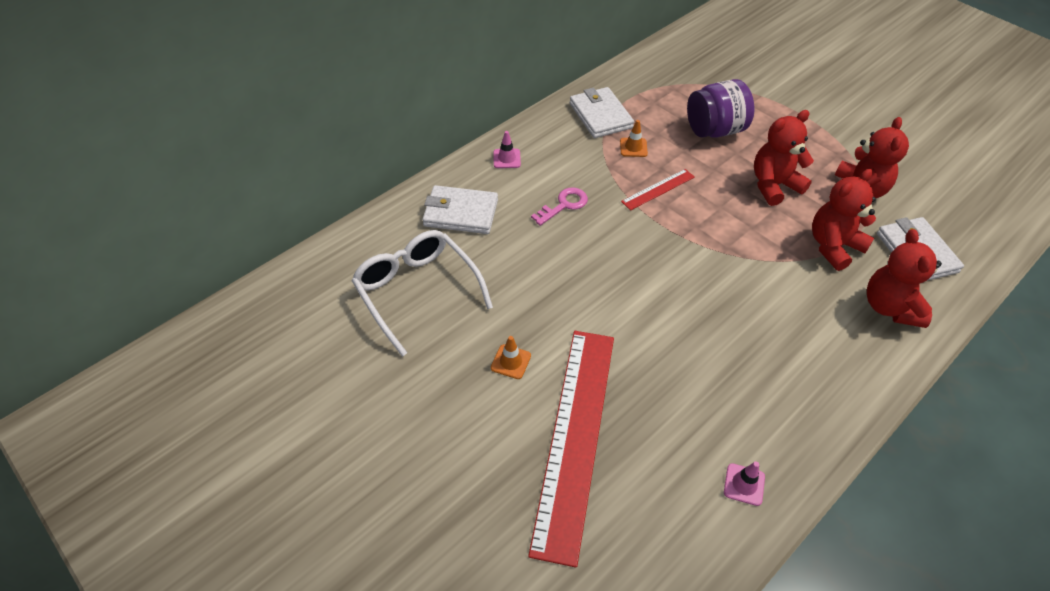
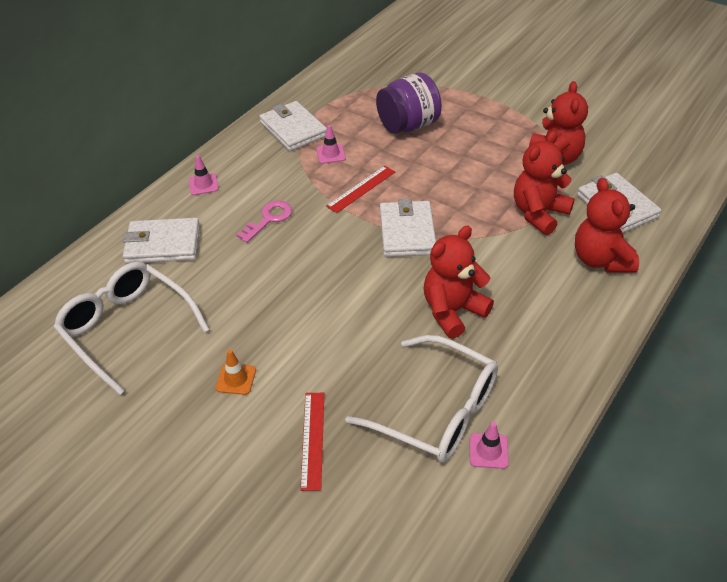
camera: 10 degrees left, 5 degrees down
(574, 437) = (312, 439): red ruler -> red ruler, size x0.43
(633, 147) = (330, 154): orange traffic cone -> pink traffic cone
(697, 242) = (407, 232): none -> white wallet
(699, 433) = (437, 411): none -> white glasses
(774, 185) = (473, 167): red teddy bear -> red teddy bear (453, 311)

